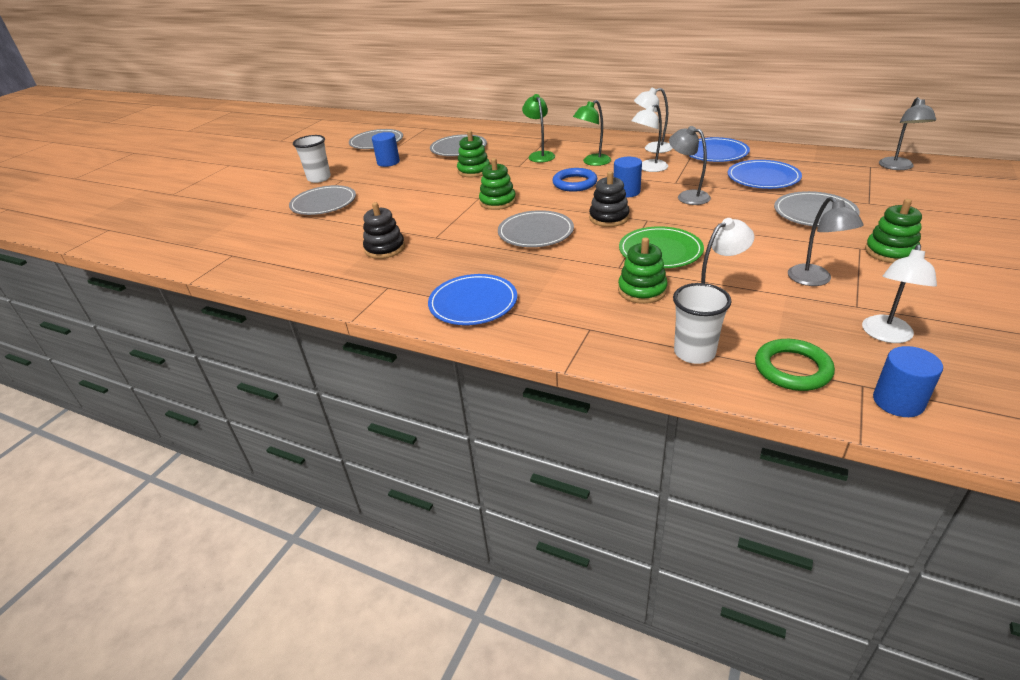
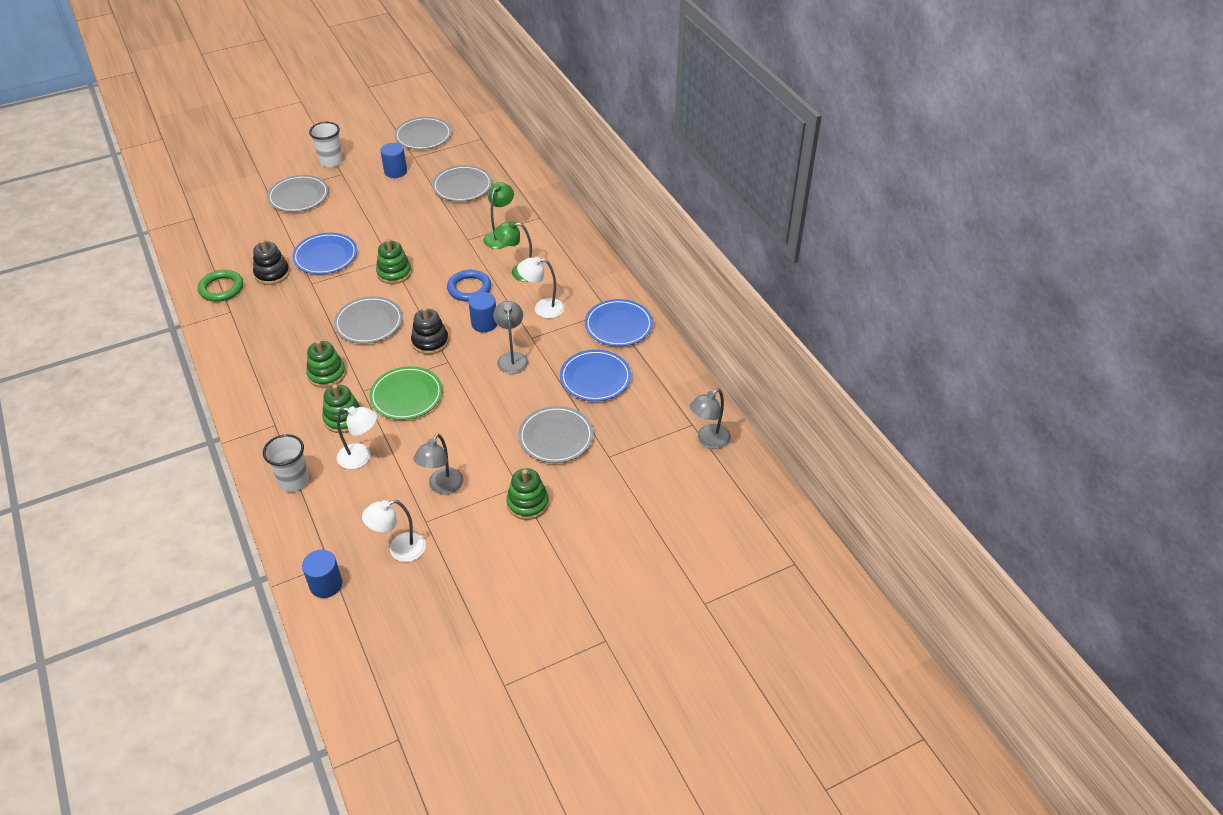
camera: 35 degrees right, 10 degrees up
(473, 303) = (251, 359): blue plate -> blue plate (325, 256)
(474, 171) = (431, 224): green stacking toy -> green stacking toy (327, 374)
(652, 148) = (586, 286): white lamp -> none
(792, 369) = (318, 528): green ring -> green ring (221, 288)

